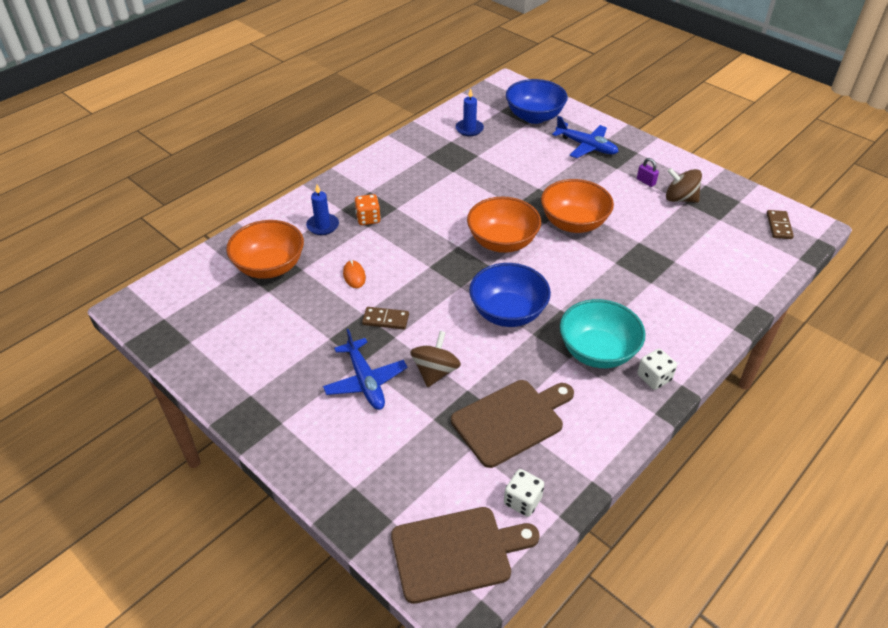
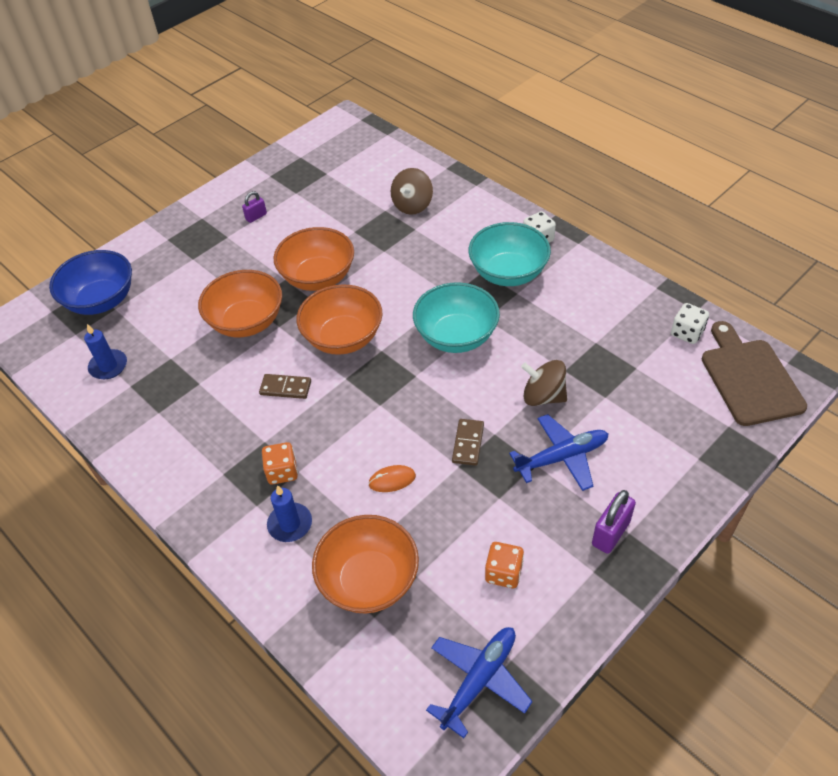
camera: 85 degrees left, 5 degrees up
(260, 339) = (503, 573): none -> orange dice
(283, 409) = (610, 533): none -> purple padlock
(508, 312) = (456, 336): blue bowl -> turquoise bowl
(511, 420) = (599, 338): brown cutting board -> none
(517, 188) = (247, 322): none -> orange bowl
(586, 146) = (179, 258): blue plane -> blue plane (479, 680)
(680, 198) = (289, 195): brown spinning top -> brown spinning top (412, 205)
(779, 226) = (341, 138): brown domino -> brown domino (285, 388)

